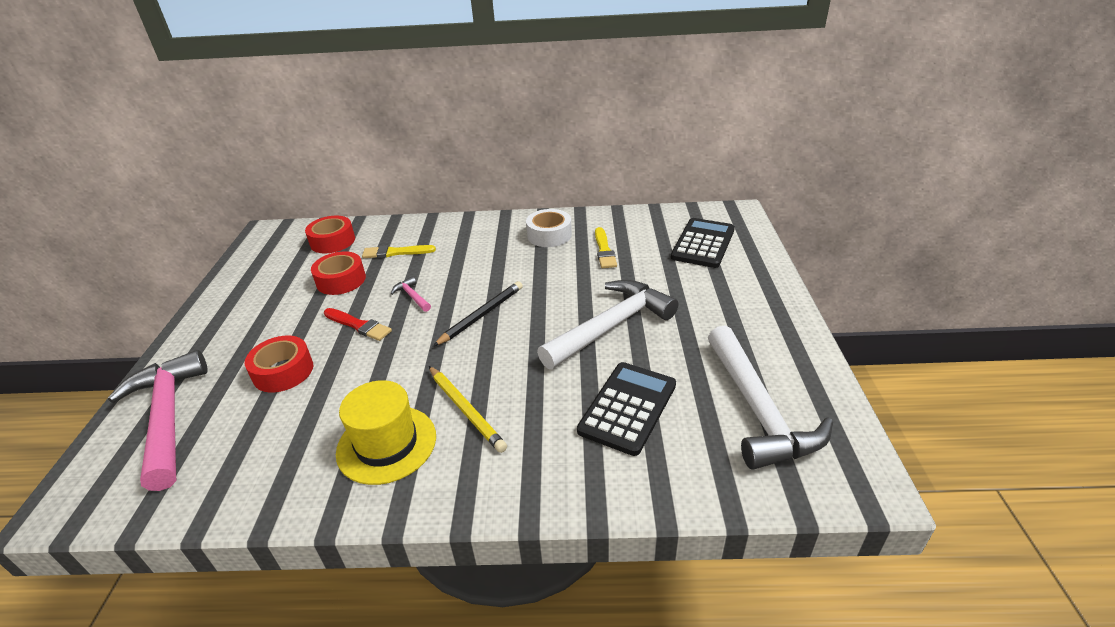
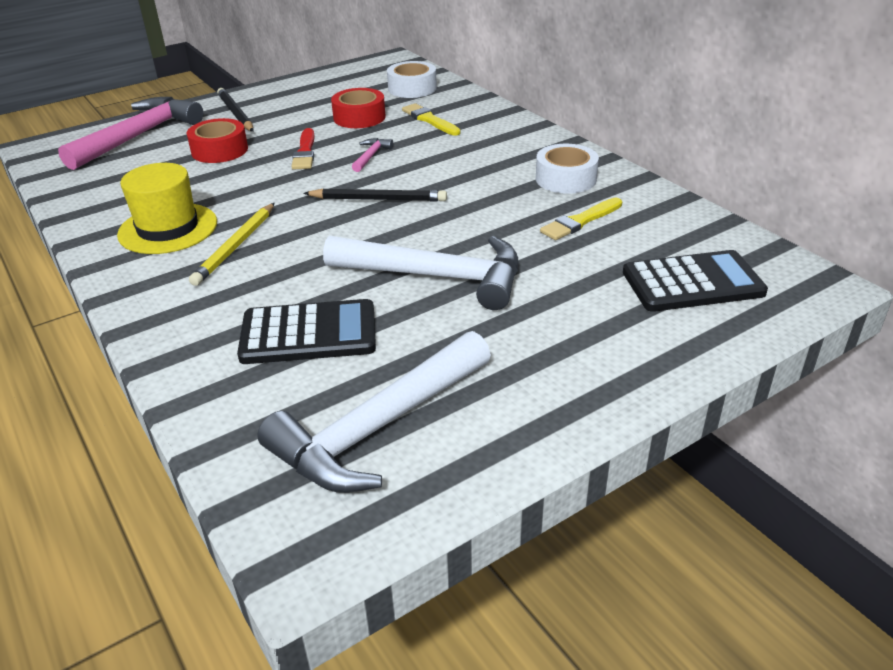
camera: 55 degrees right, 0 degrees up
(224, 341) = (235, 113): none -> black pencil
(332, 241) = (412, 88): red tape -> white tape

